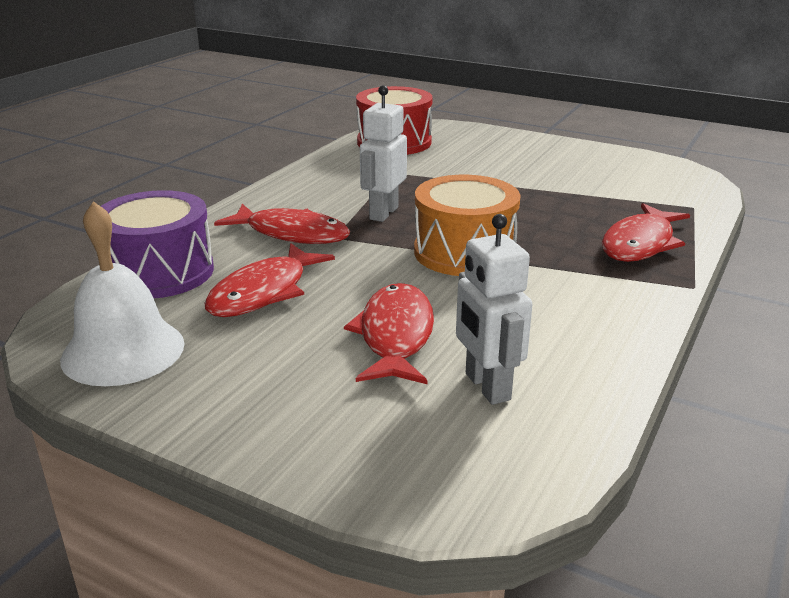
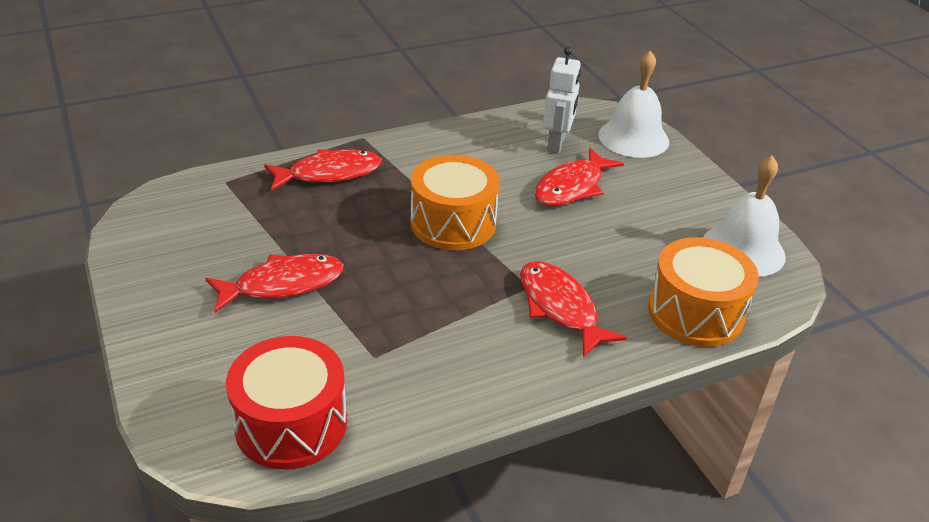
camera: 145 degrees left, 10 degrees up
(159, 272) = (695, 313): purple drum -> orange drum
(264, 292) = (627, 255): red fish -> red fish (283, 285)
(383, 213) = (459, 295): white robot -> none
(391, 460) = (633, 138): none -> white bell

